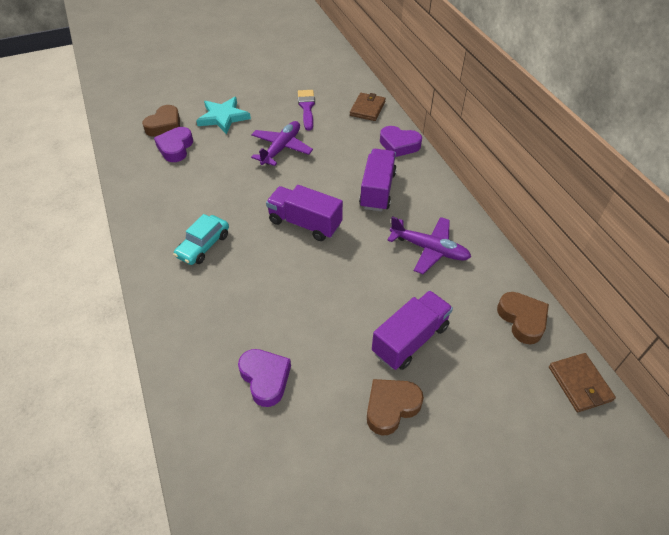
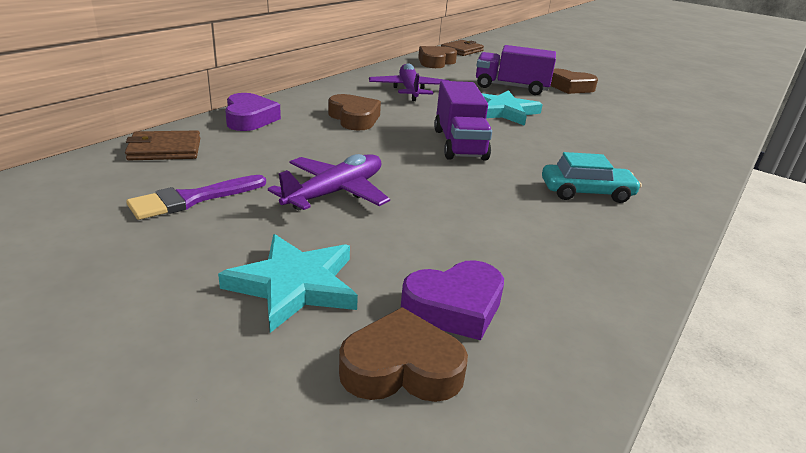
camera: 125 degrees left, 20 degrees down
(265, 378) = (636, 125): purple heart -> none
(281, 148) = (335, 192): purple plane -> purple plane turned 135 degrees clockwise
(349, 288) = (503, 111): none -> turquoise star
(377, 190) = (354, 118): purple truck -> brown heart

